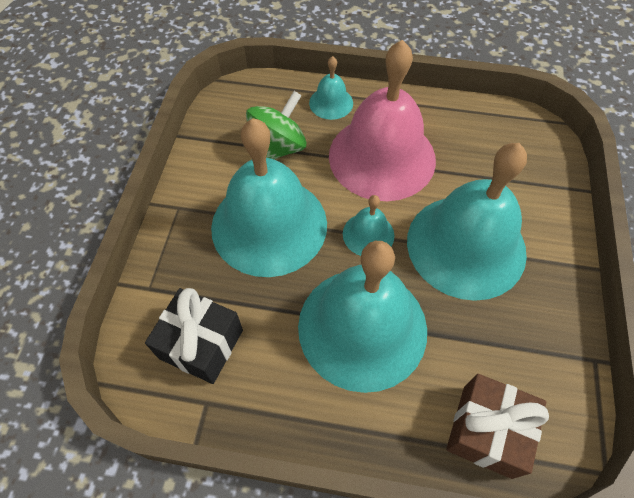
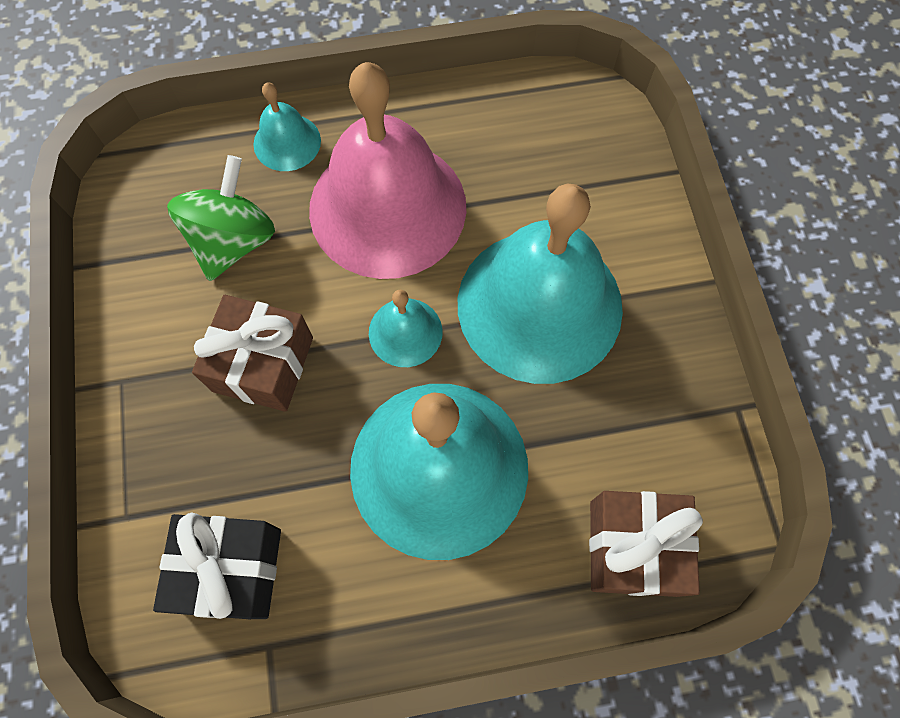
camera: 20 degrees left, 10 degrees up
(269, 225) = (263, 364): turquoise bell -> brown gift

